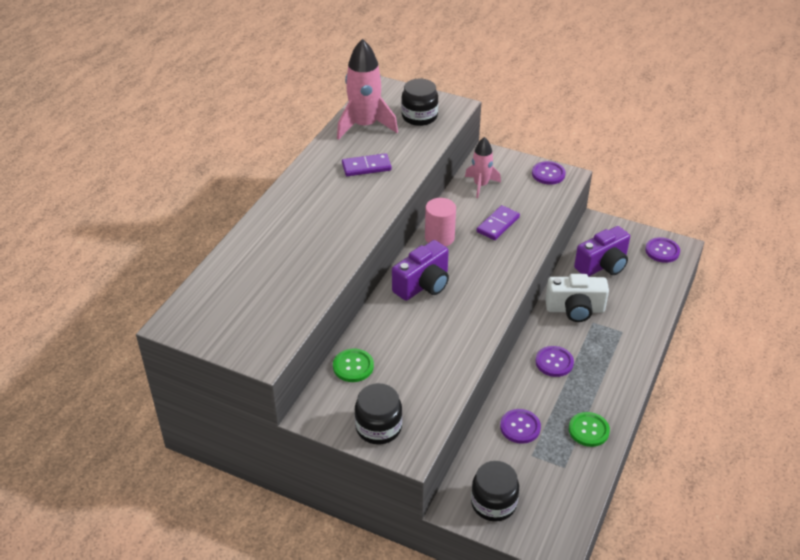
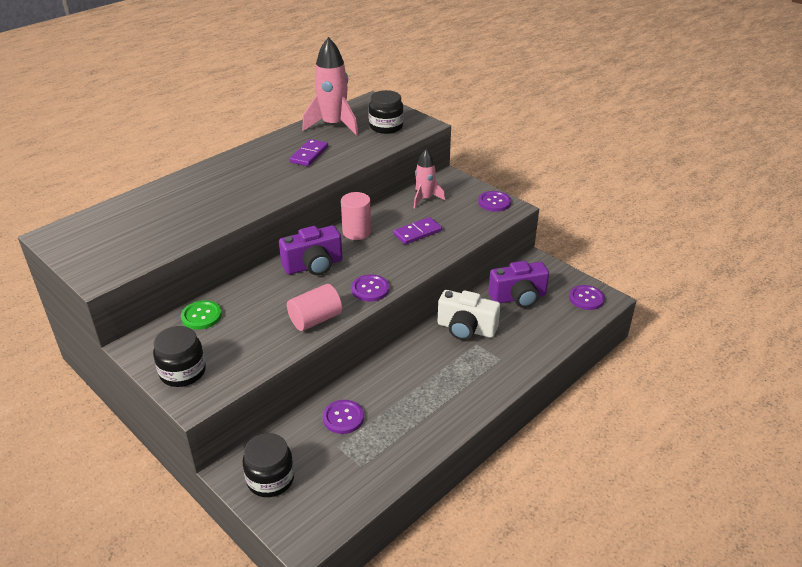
camera: 20 degrees right, 5 degrees down
(366, 167) = (309, 154): purple domino -> purple domino turned 75 degrees counterclockwise
(464, 340) = (315, 319): none -> pink cylinder
(554, 362) = (415, 369): purple button -> purple button (370, 289)
(588, 430) = (407, 439): green button -> none

